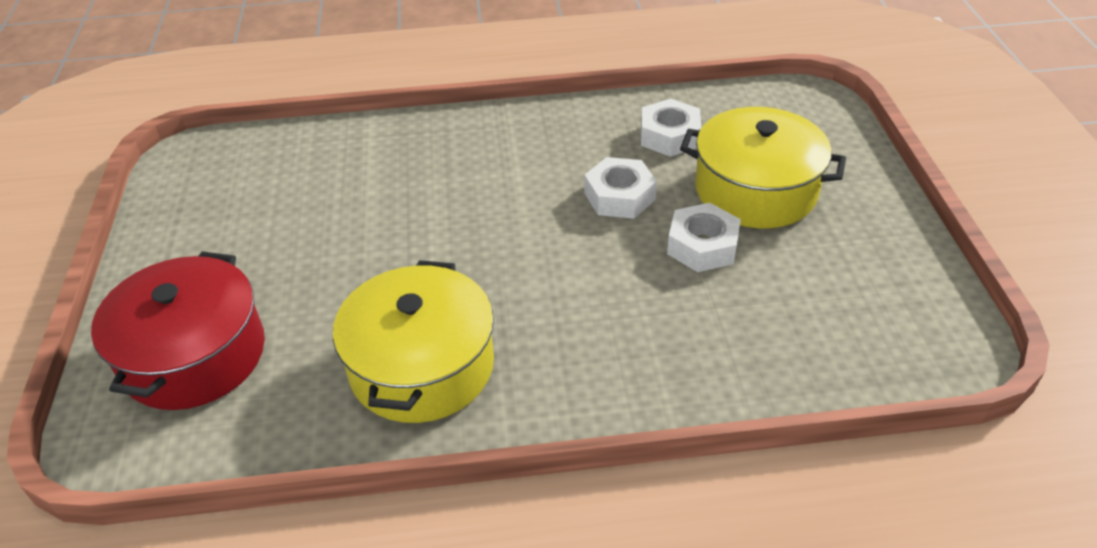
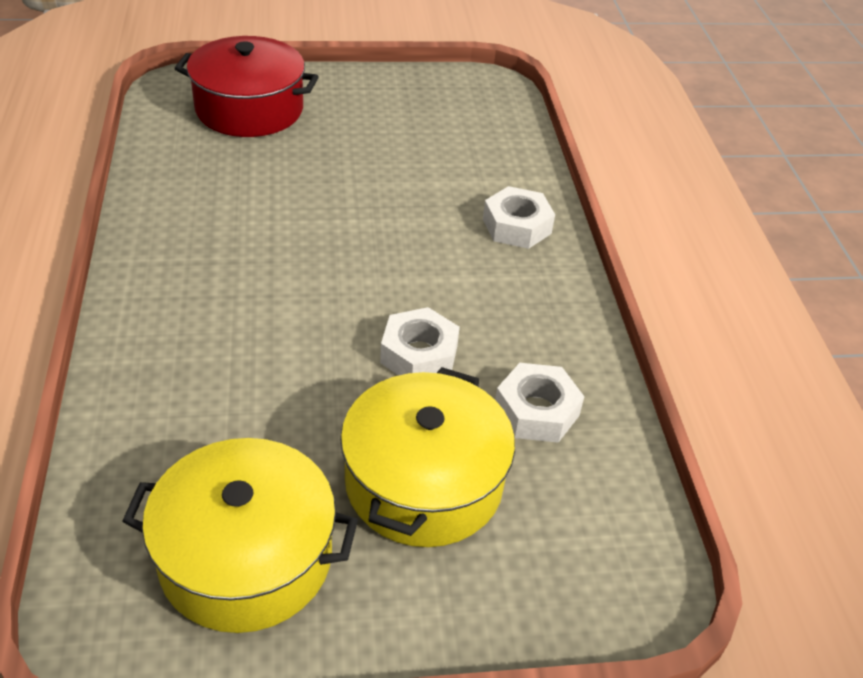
camera: 85 degrees right, 0 degrees up
(422, 366) = (205, 215): yellow pot -> yellow pot (246, 557)
(702, 246) = (326, 415): white nut -> white nut (516, 226)

